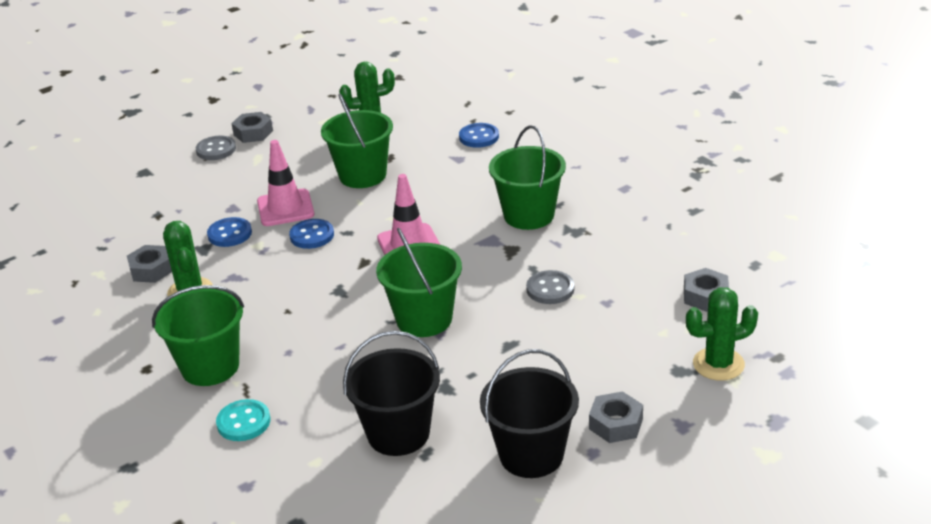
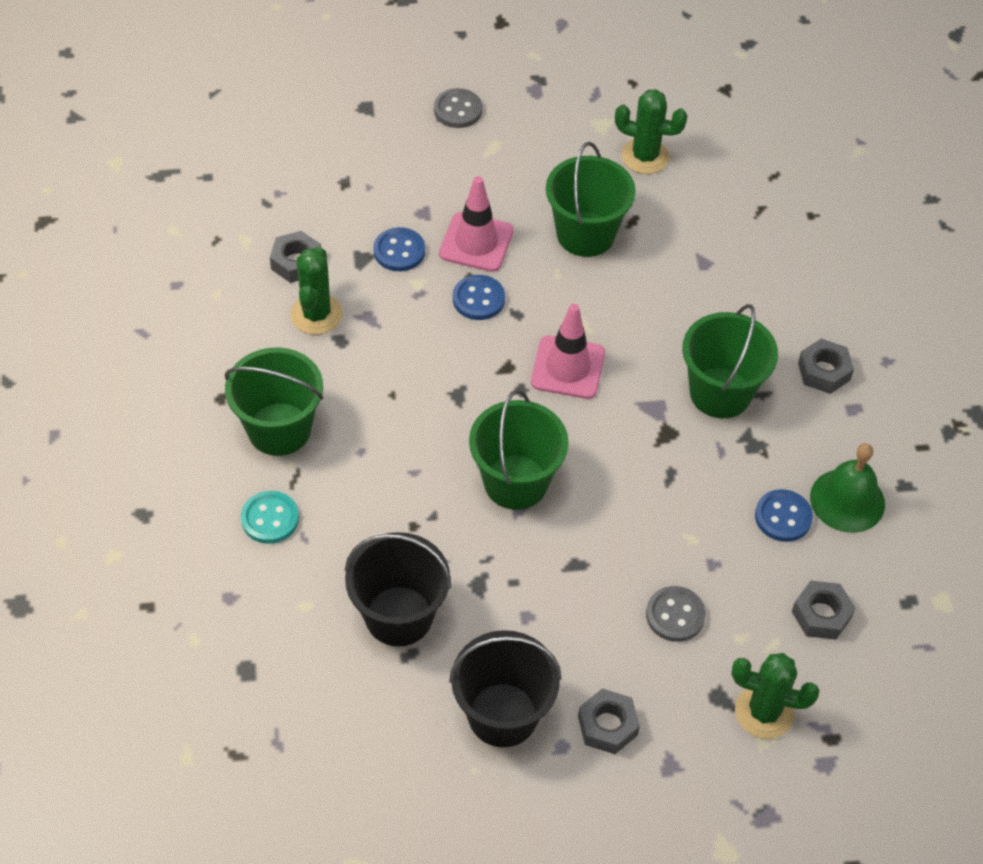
camera: 25 degrees right, 20 degrees up
(253, 133) = (511, 102): grey nut -> grey nut (824, 371)
(479, 137) = (749, 239): blue button -> blue button (783, 517)
(550, 289) = (668, 513): grey button -> grey button (675, 615)
(665, 232) = (847, 500): none -> green bell

